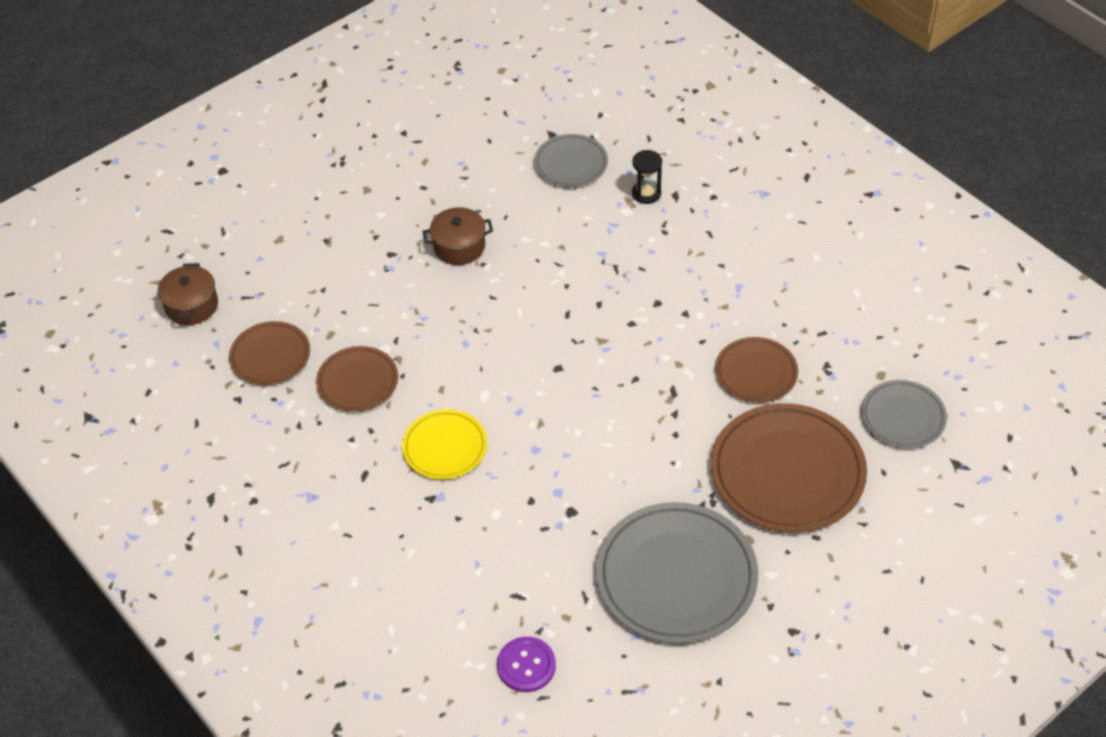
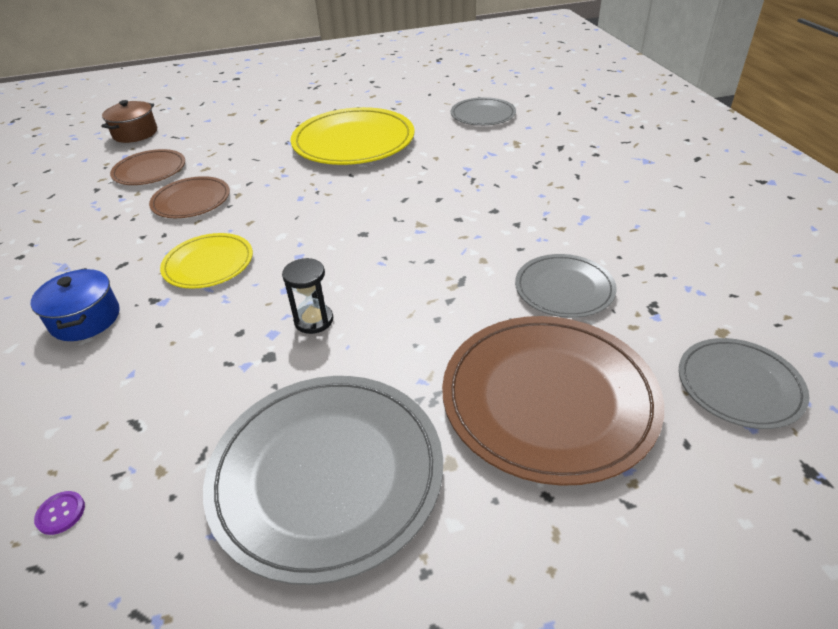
camera: 25 degrees right, 10 degrees down
(390, 535) = (85, 319): none -> blue pot
(459, 246) = (353, 141): brown pot -> yellow plate
(526, 665) = (61, 513): purple button -> purple button, size x0.53
(646, 193) = (534, 141): black hourglass -> black hourglass (314, 320)
(756, 372) = (564, 289): brown plate -> grey plate

